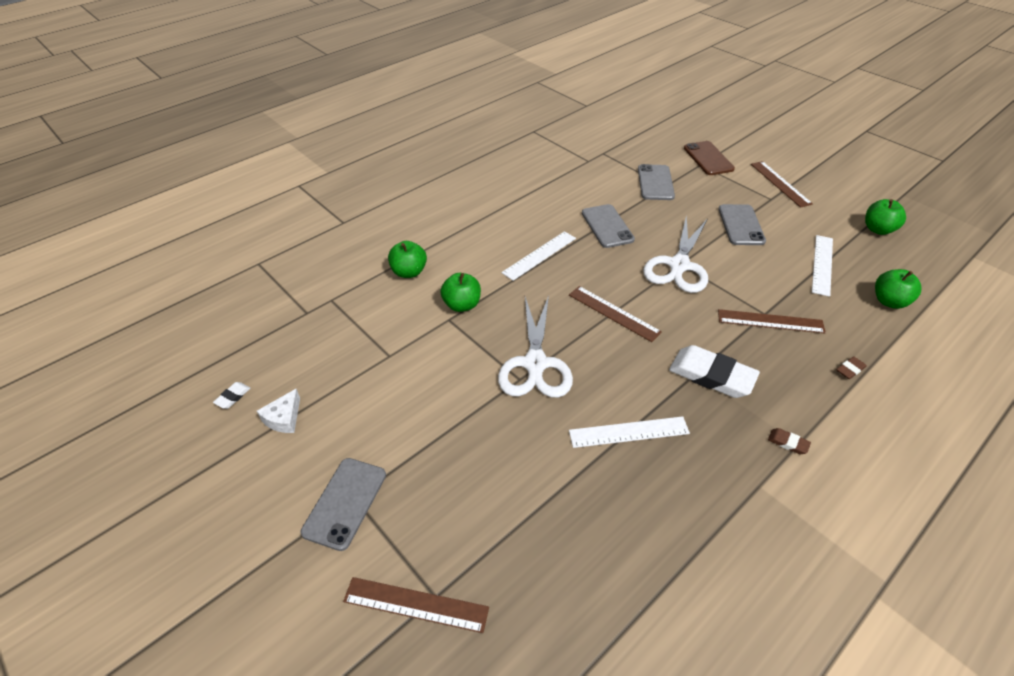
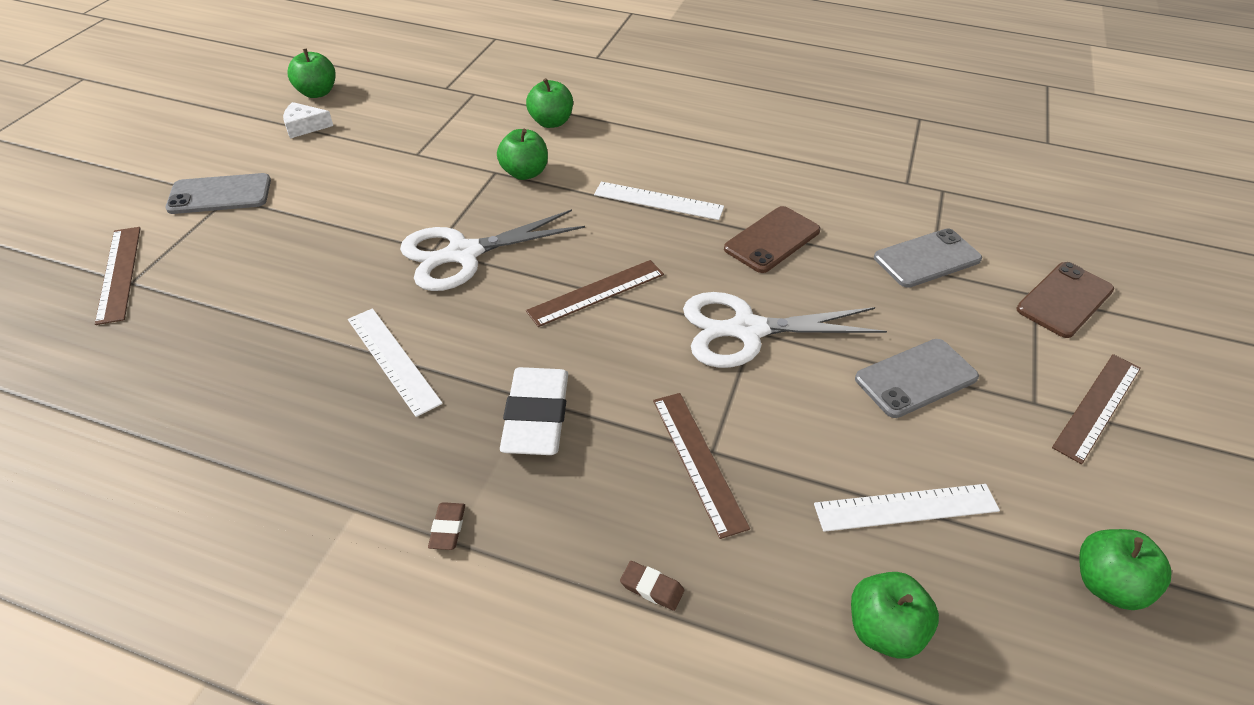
camera: 60 degrees right, 0 degrees up
(233, 397) = (317, 93): white eraser -> green apple
(607, 226) = (772, 240): grey phone -> brown phone
(613, 313) = (596, 292): brown ruler -> brown ruler turned 45 degrees clockwise

